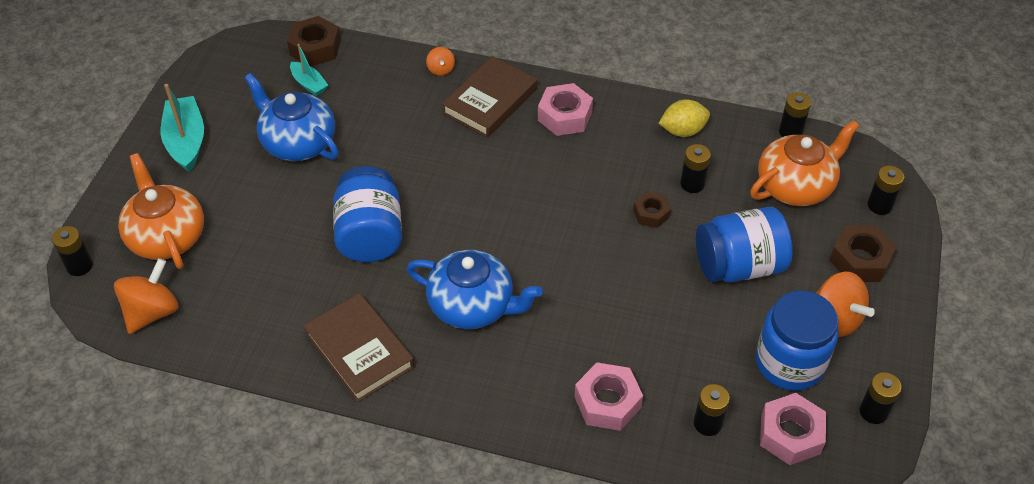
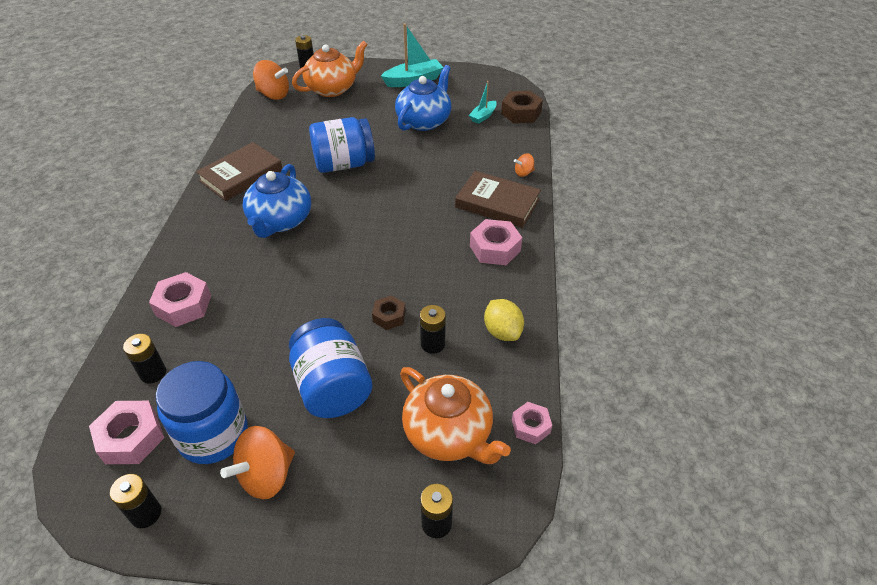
camera: 80 degrees right, 5 degrees down
(790, 132) = (530, 426): black battery -> pink nut
(860, 260) = (349, 501): brown nut -> none

